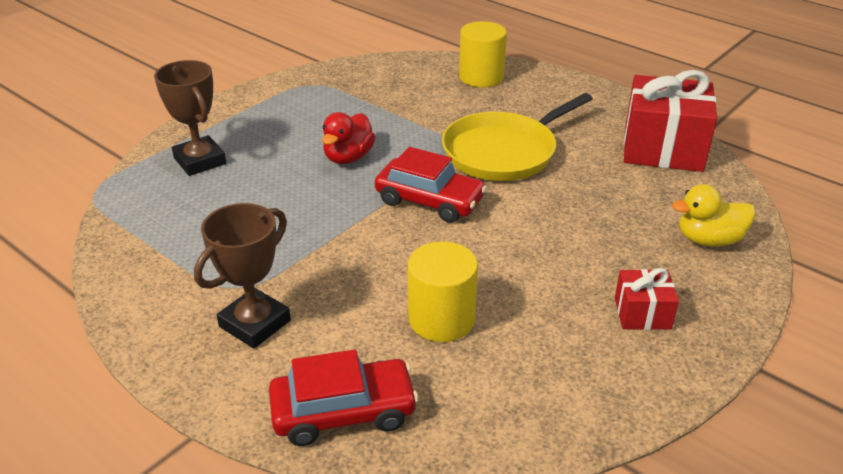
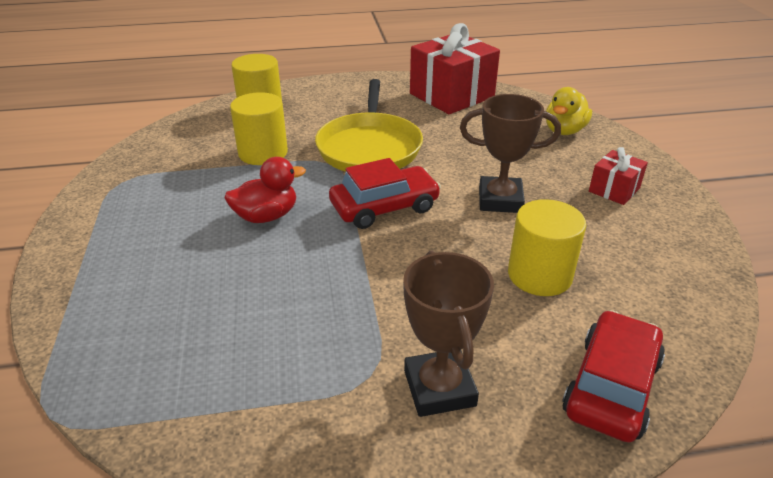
camera: 50 degrees left, 0 degrees up
(200, 161) = (127, 305): brown trophy -> brown trophy (500, 200)
(348, 157) = (266, 216): red duck -> red duck turned 90 degrees counterclockwise
(422, 112) = (263, 153): none -> yellow cylinder

